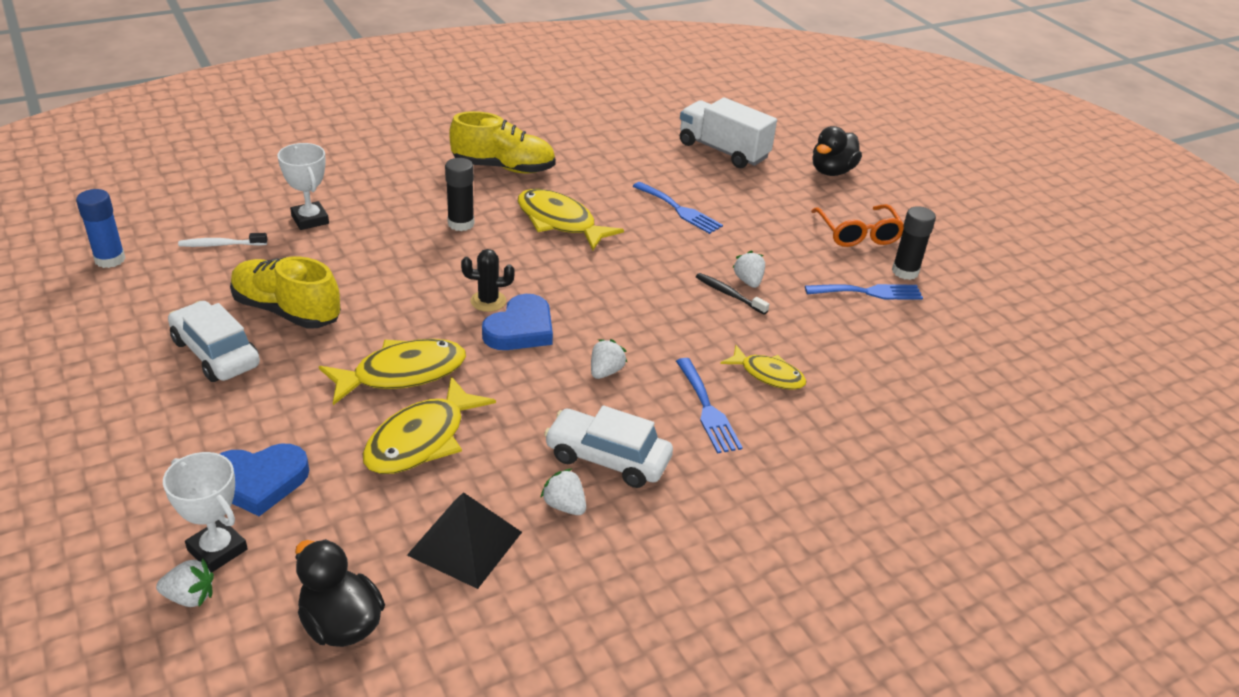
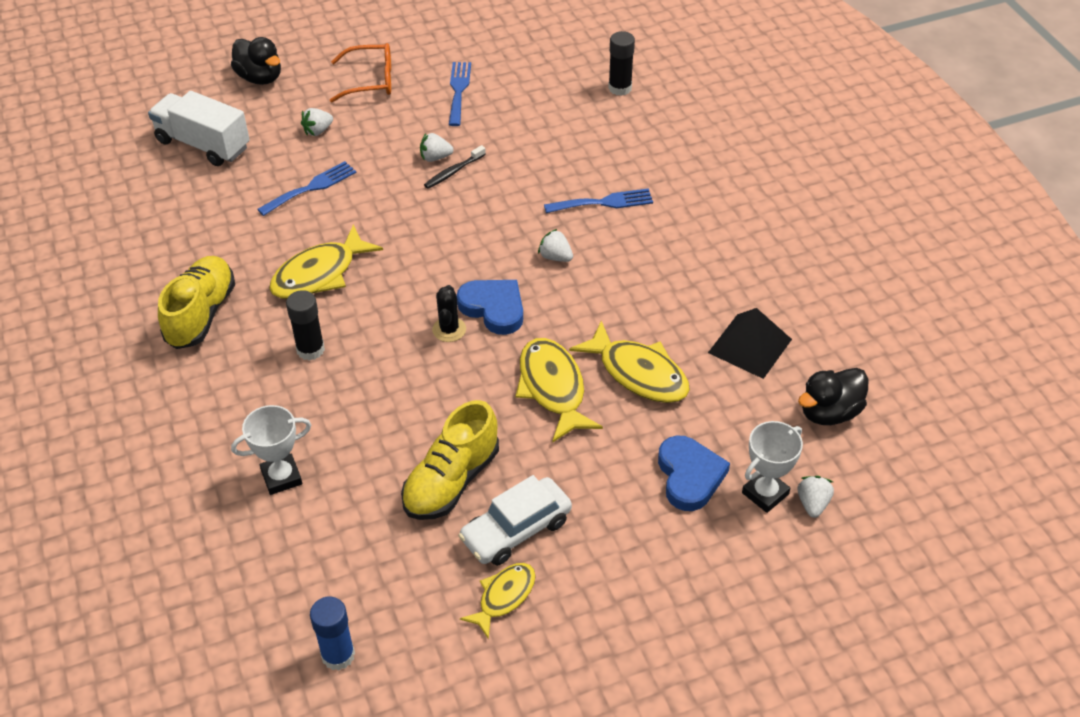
camera: 80 degrees left, 10 degrees up
(221, 245) = (321, 553): white toothbrush -> none
(564, 505) = (710, 290): white strawberry -> white strawberry (318, 131)
(607, 458) = (659, 263): white car -> none
(723, 151) = (203, 144): white truck -> white truck turned 75 degrees clockwise
(768, 374) = (563, 164): yellow fish -> yellow fish (504, 597)
(905, 272) = (431, 65): black glue stick -> black glue stick (620, 88)

